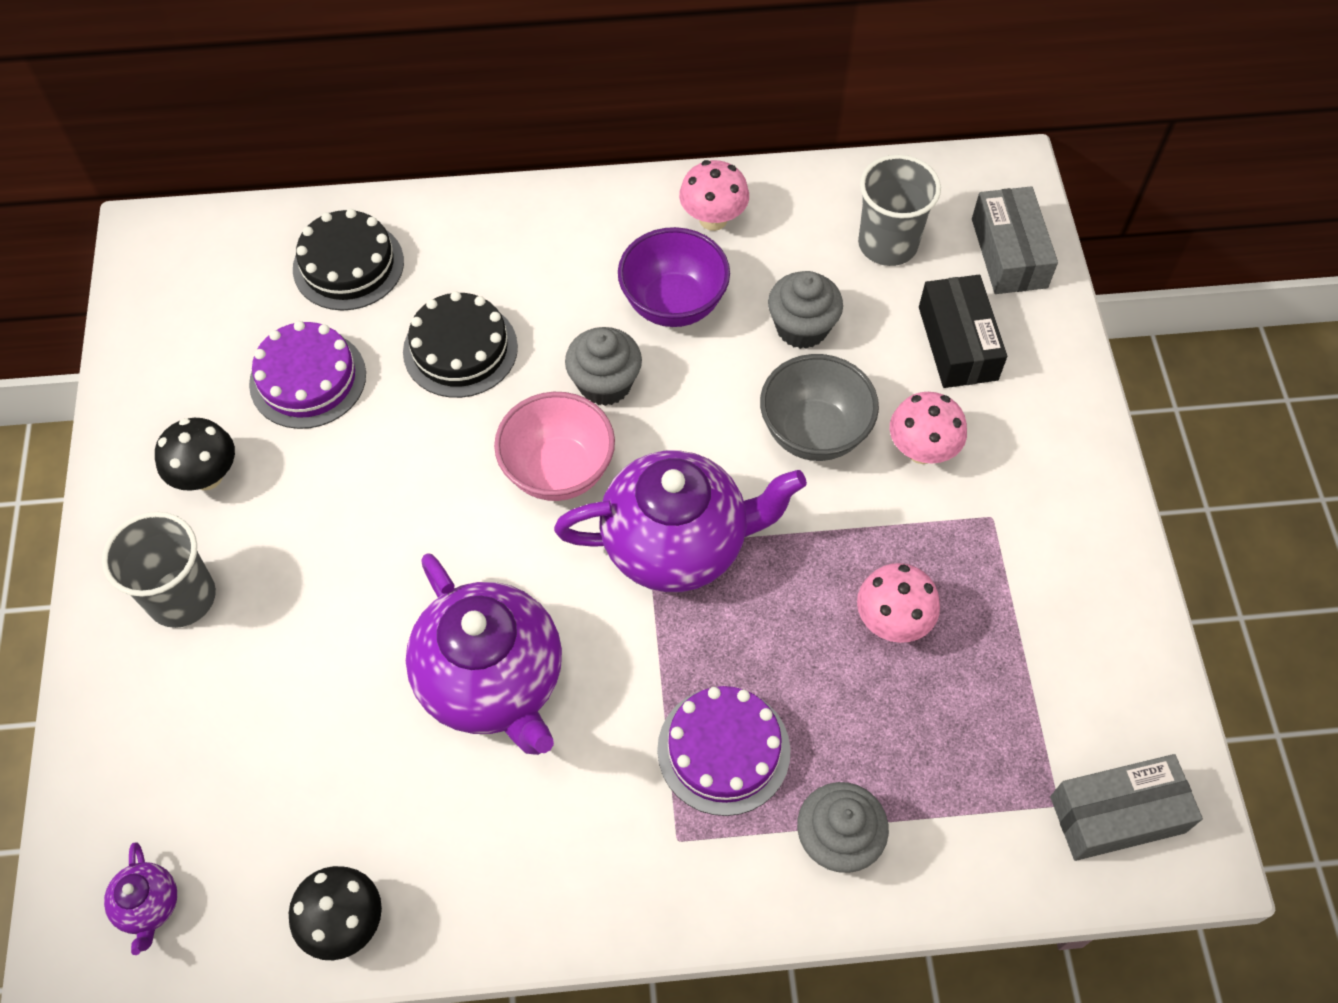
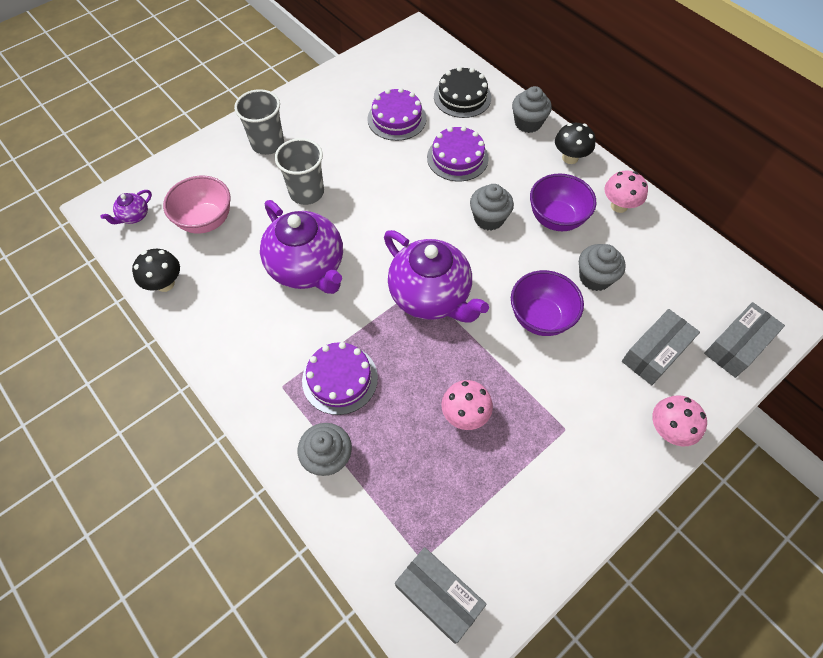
camera: 55 degrees right, 0 degrees up
(207, 476) = (326, 117): black mushroom -> black mushroom (570, 158)
(460, 349) = (457, 158): black cake -> purple cake
(477, 219) = (528, 123): none -> grey cupcake
(493, 681) = (308, 268): purple teapot -> purple teapot turned 60 degrees counterclockwise
(558, 471) = (429, 229): pink bowl -> pink bowl (206, 221)
(814, 433) = (540, 318): grey bowl -> purple bowl
(887, 244) = (682, 286): grey cup -> grey cup (306, 192)
(921, 450) = (574, 372): pink mushroom -> pink mushroom (668, 430)
(958, 343) = (655, 353): black box -> grey box

